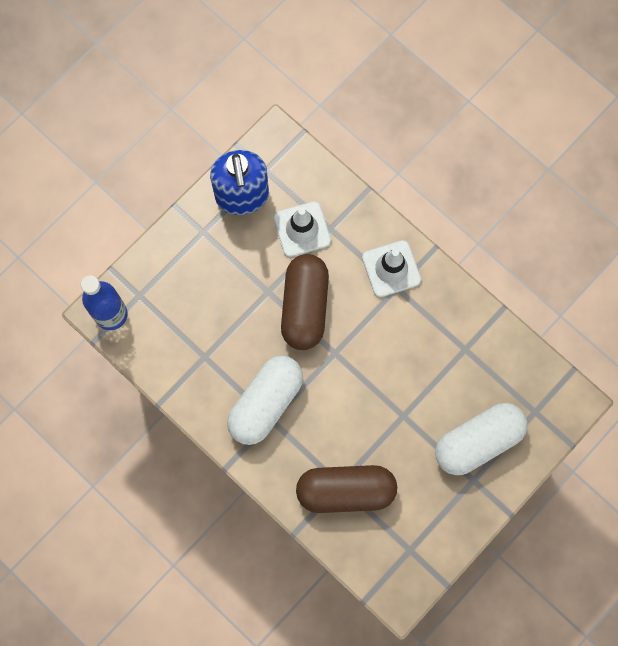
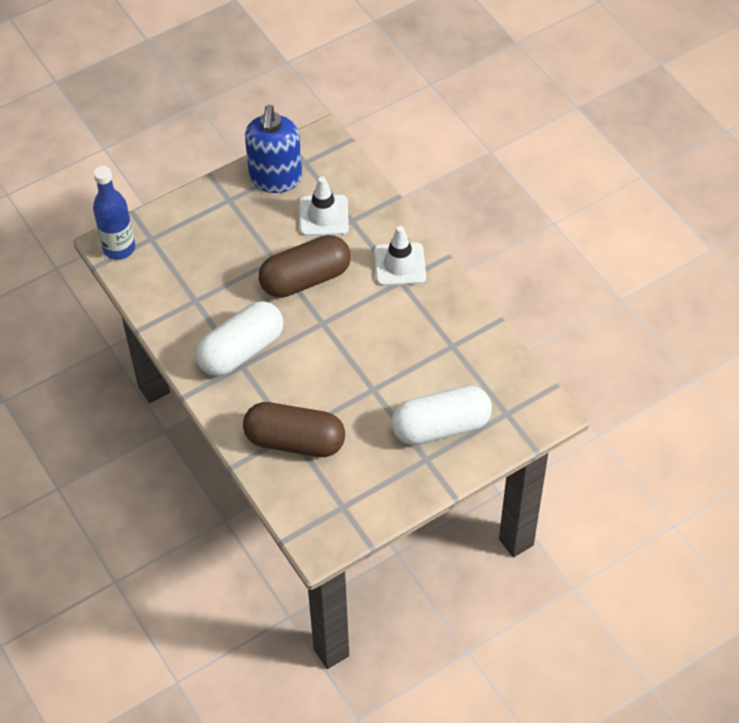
camera: 15 degrees right, 20 degrees down
(305, 306) = (305, 278): brown capsule -> brown capsule turned 45 degrees clockwise

